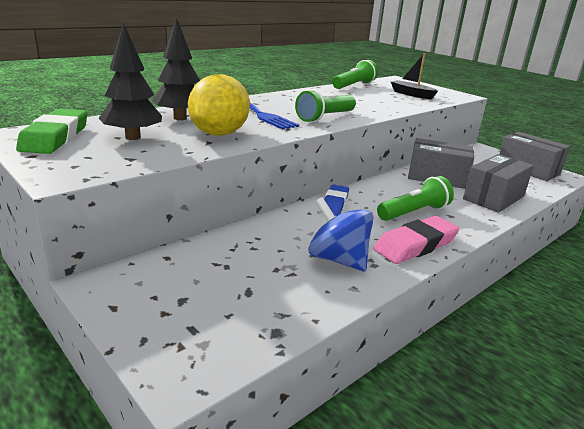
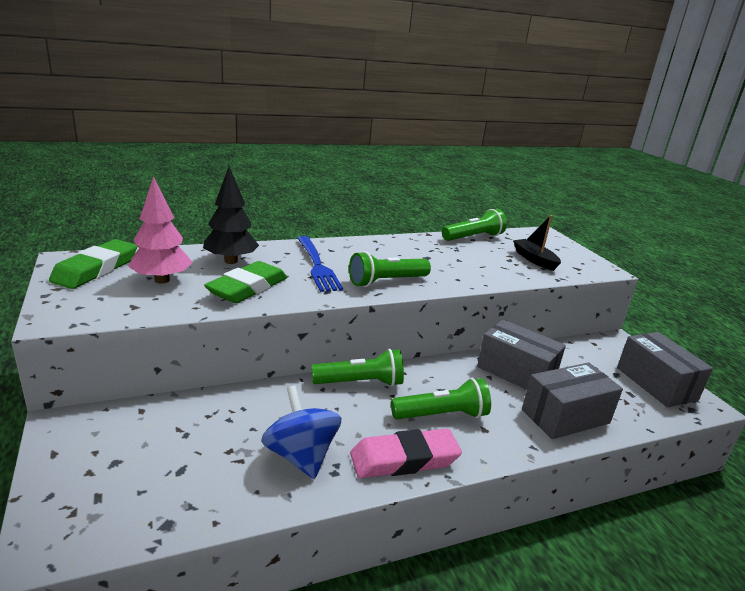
camera: 20 degrees right, 0 degrees up
(133, 137) = (162, 280): black tree -> pink tree
(219, 134) = (247, 288): yellow lemon -> green eraser
(334, 203) = (360, 383): blue eraser -> green flashlight

